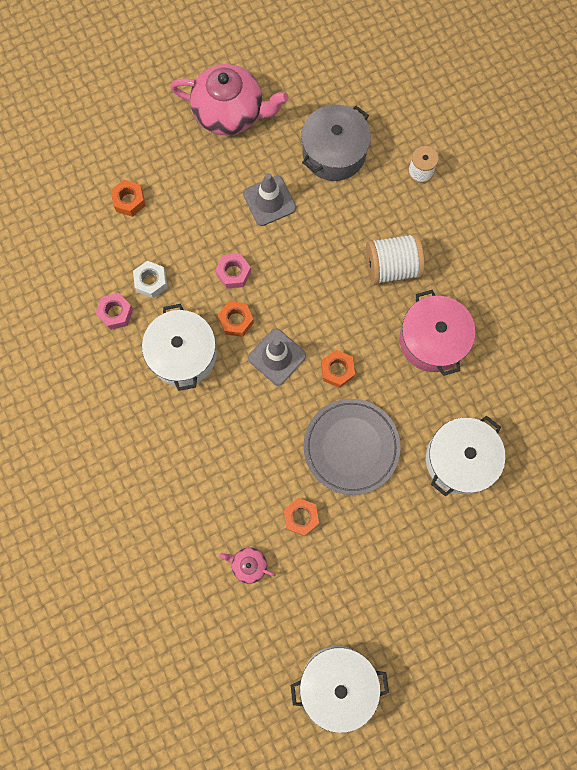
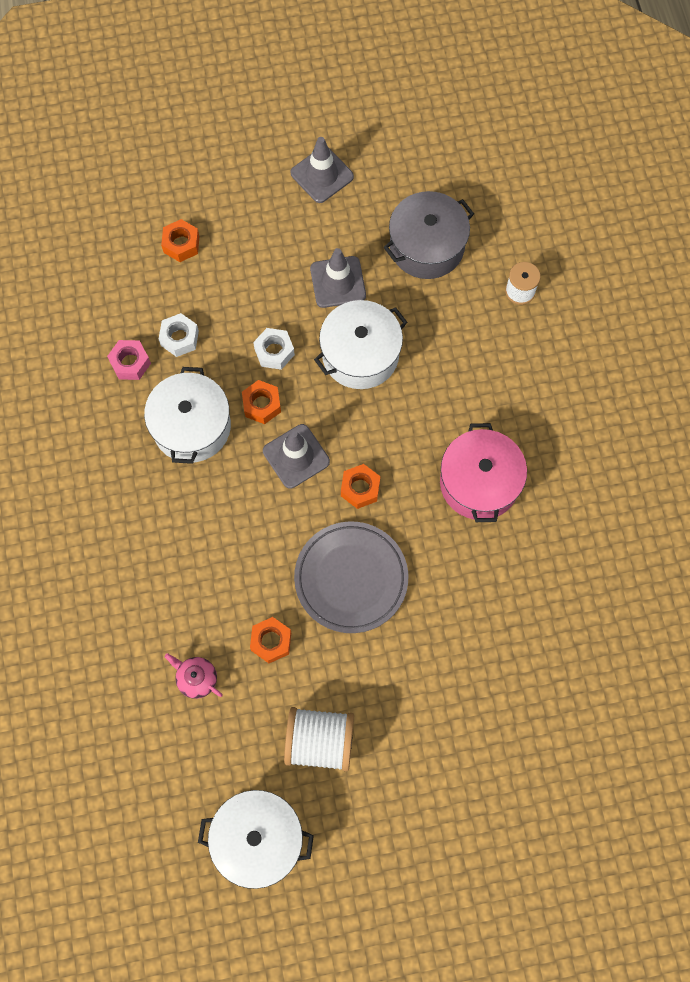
camera: 15 degrees right, 5 degrees down
(230, 113) = (322, 175): pink teapot -> grey traffic cone
(233, 273) = (274, 352): pink nut -> white nut
(391, 267) = (456, 389): white spool -> white spool (319, 741)
(459, 459) = (472, 624): white pot -> white pot (360, 354)

